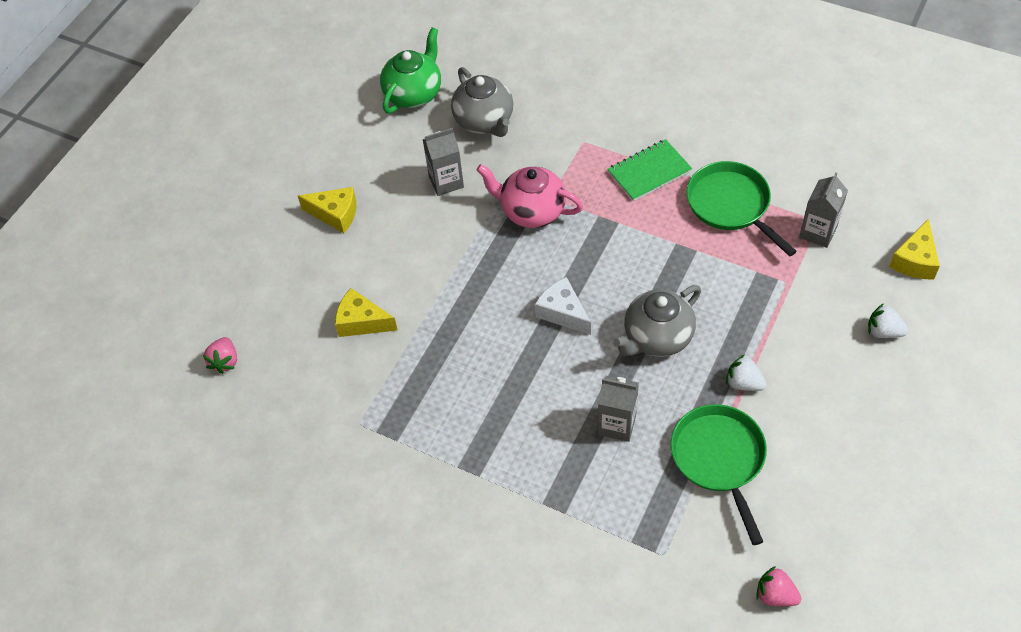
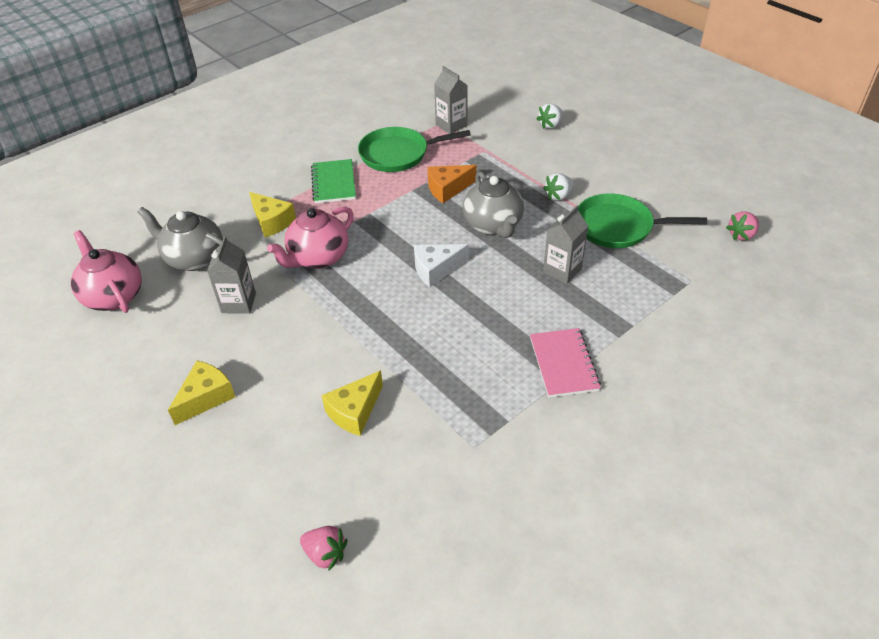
camera: 70 degrees left, 10 degrees down
(414, 93) = (113, 296): green teapot -> pink teapot
(484, 121) = (194, 258): grey teapot -> grey teapot turned 150 degrees counterclockwise
(484, 464) = (563, 364): none -> pink notebook
(695, 274) = (447, 189): none -> orange cheese
(915, 260) = (502, 96): yellow cheese -> yellow cheese (272, 222)

